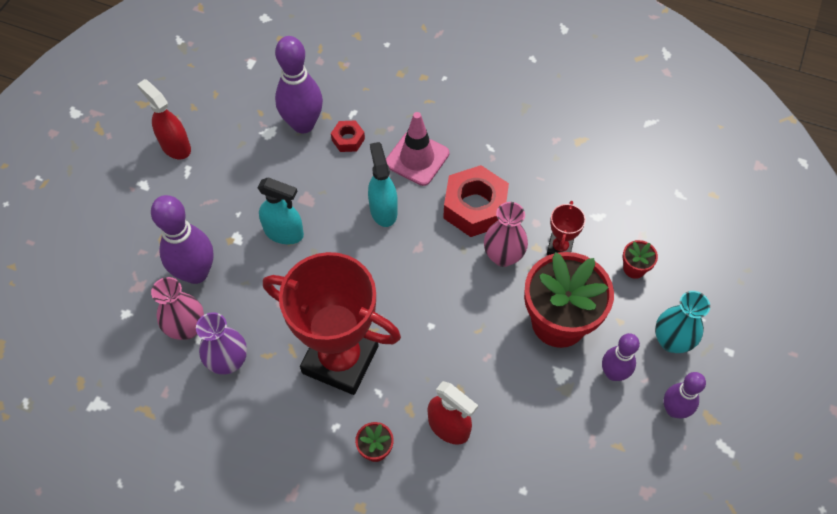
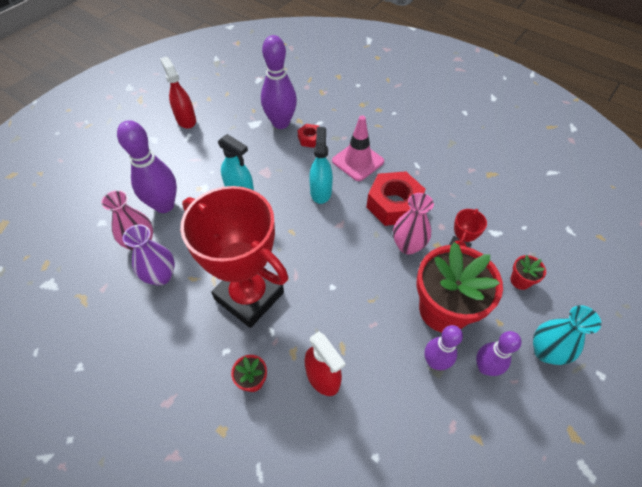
camera: 15 degrees right, 5 degrees down
(674, 410) = (538, 417): purple bowling pin -> purple bowling pin (435, 362)

